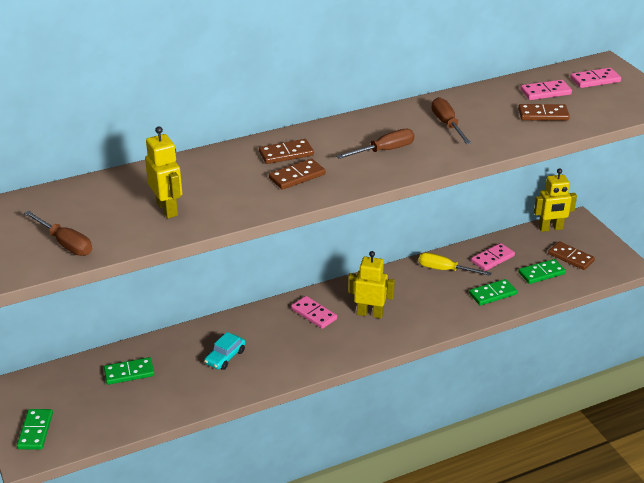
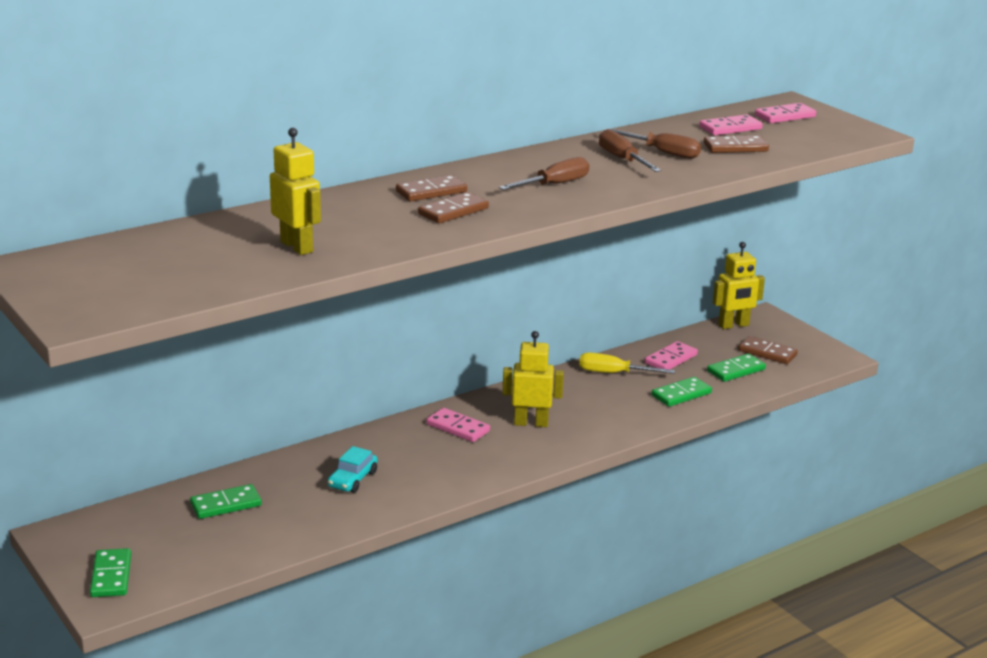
camera: 10 degrees left, 10 degrees down
(66, 244) = (174, 284): brown screwdriver -> brown screwdriver (662, 152)

